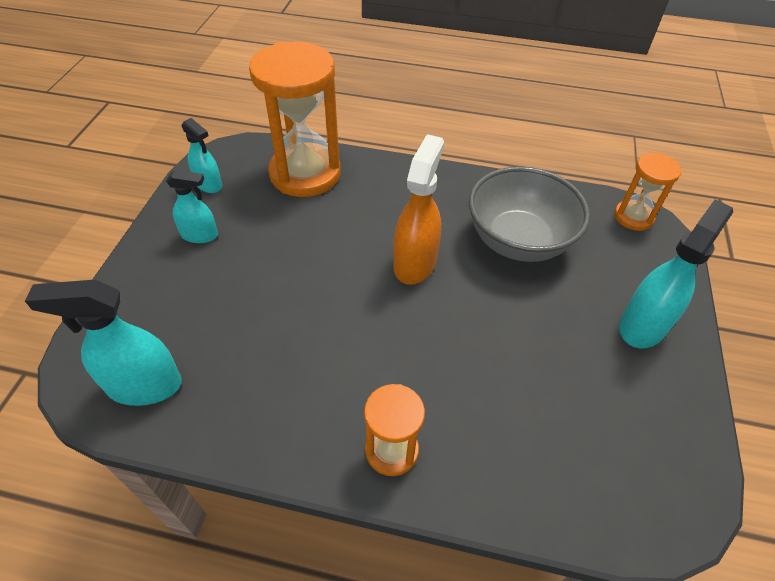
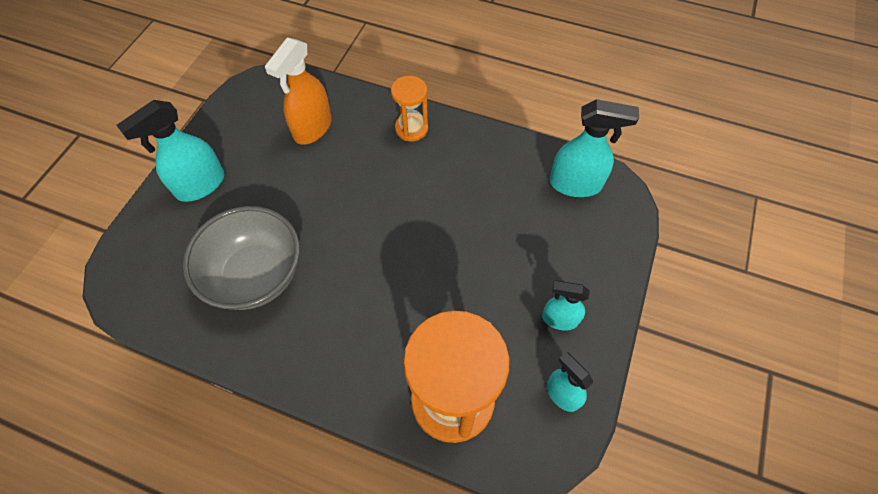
camera: 170 degrees left, 10 degrees up
(415, 263) = (359, 263): orange spray bottle -> orange spray bottle (312, 128)
(633, 217) = (127, 291): orange hourglass -> none

